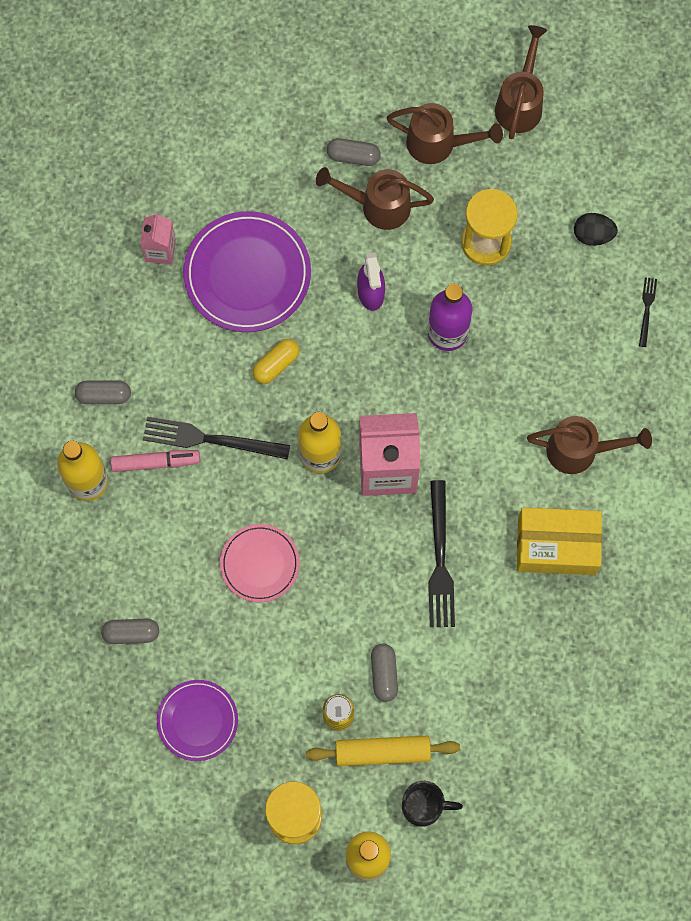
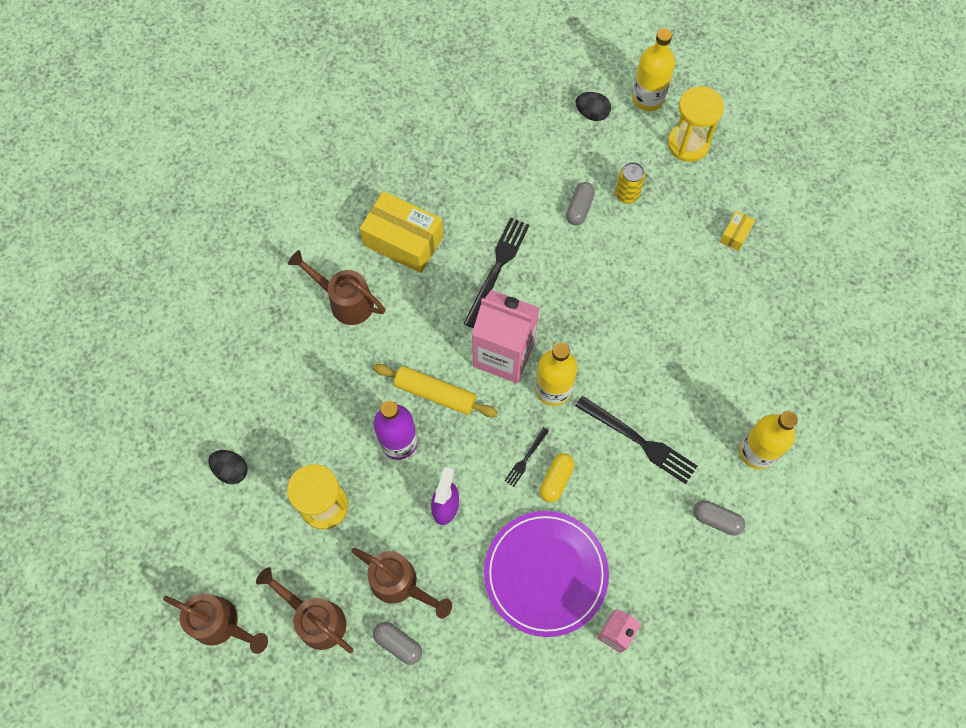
camera: 155 degrees left, 5 degrees down
(131, 633) = (763, 317): grey capsule -> none
(156, 462) = (693, 442): pink marker -> none
(197, 721) = (735, 234): purple plate -> yellow box
(260, 564) = (639, 325): pink plate -> none
(276, 364) = (556, 480): yellow capsule -> yellow capsule turned 45 degrees counterclockwise
(382, 752) = (605, 158): yellow rolling pin -> yellow rolling pin (435, 393)
(424, 806) = (592, 113): black mug -> black egg
(520, 103) = (221, 624): brown watering can -> brown watering can turned 105 degrees counterclockwise
(647, 309) = (226, 387): black fork -> black fork (526, 458)

